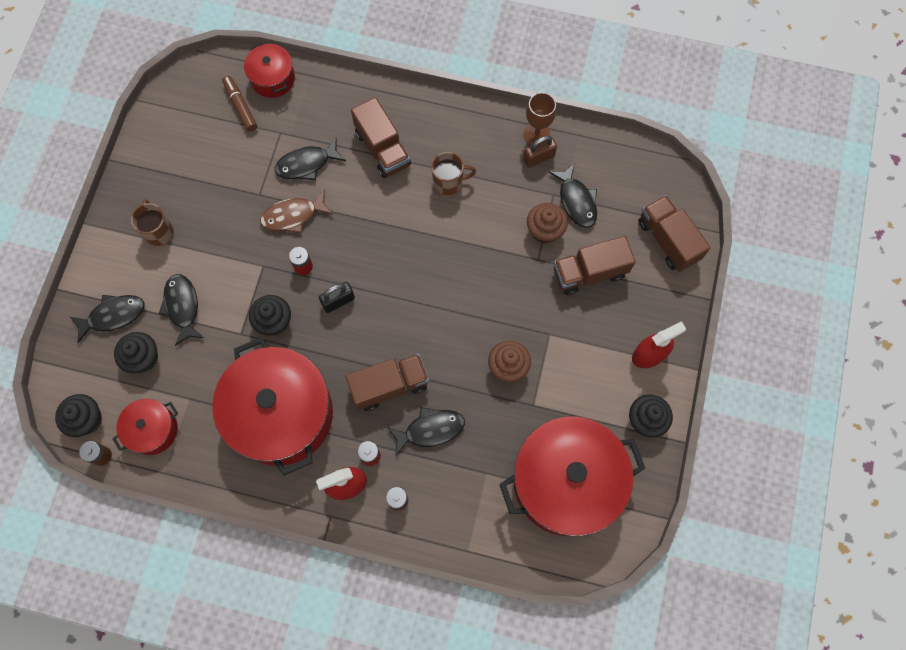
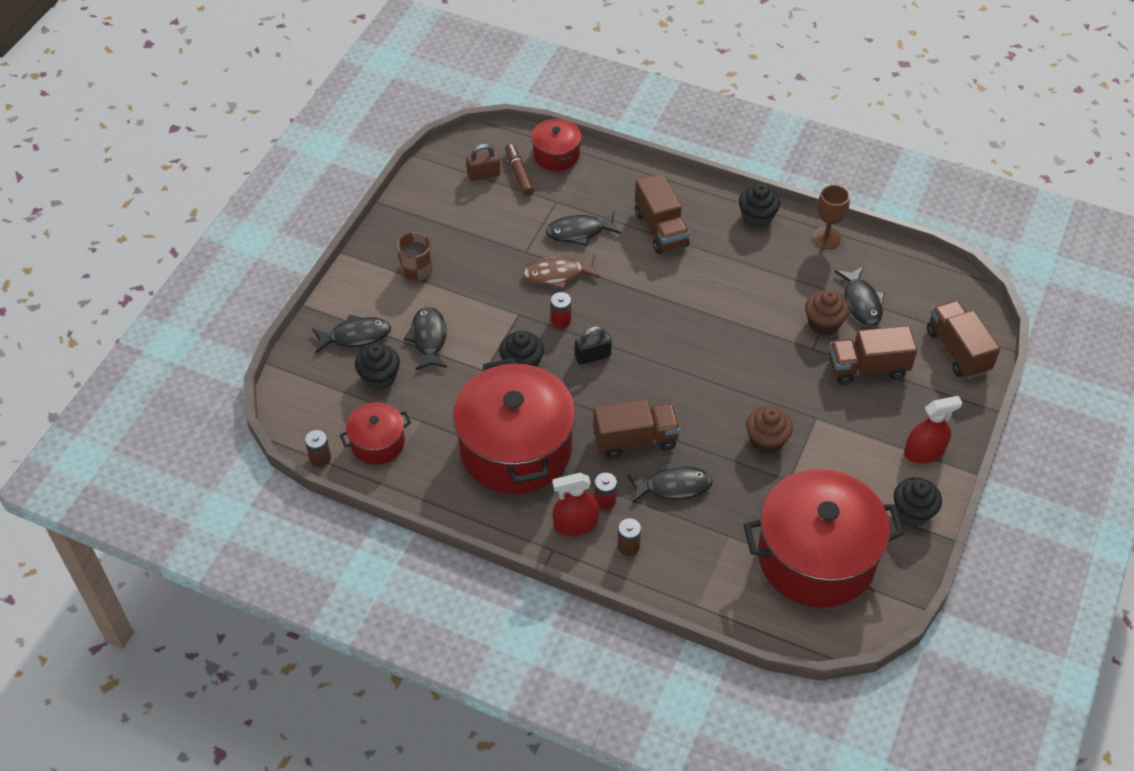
camera: 10 degrees right, 20 degrees down
(87, 419) = (311, 424): black cupcake -> black cupcake (757, 218)
(449, 183) = (726, 268): brown mug -> none
(538, 158) = (825, 258): brown padlock -> brown padlock (483, 175)

